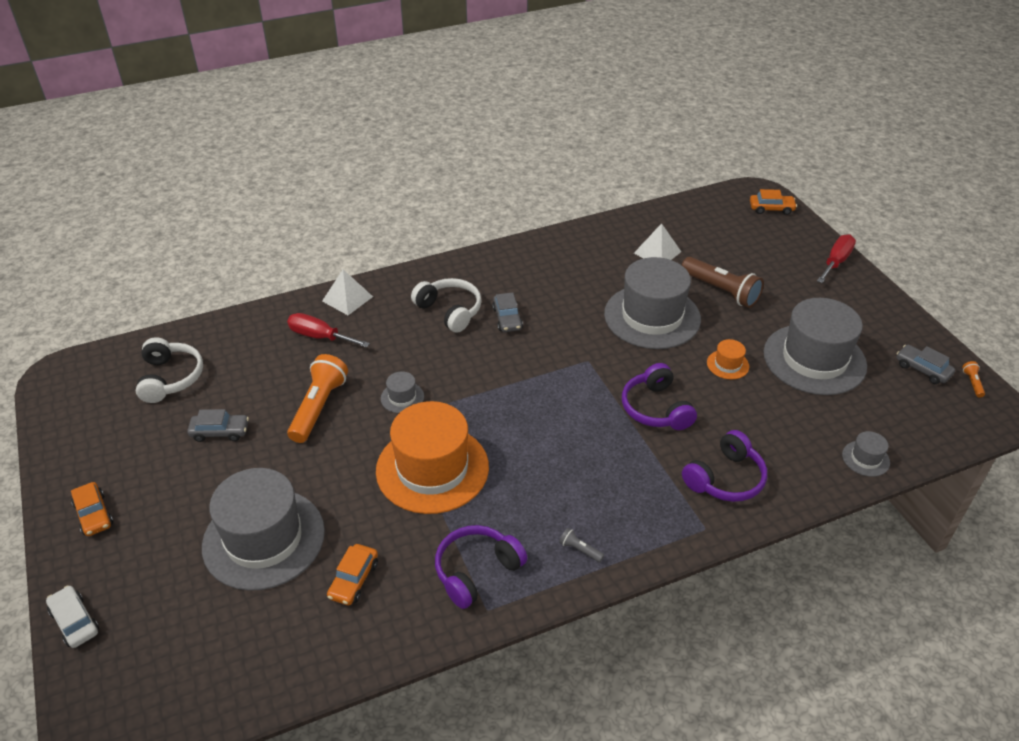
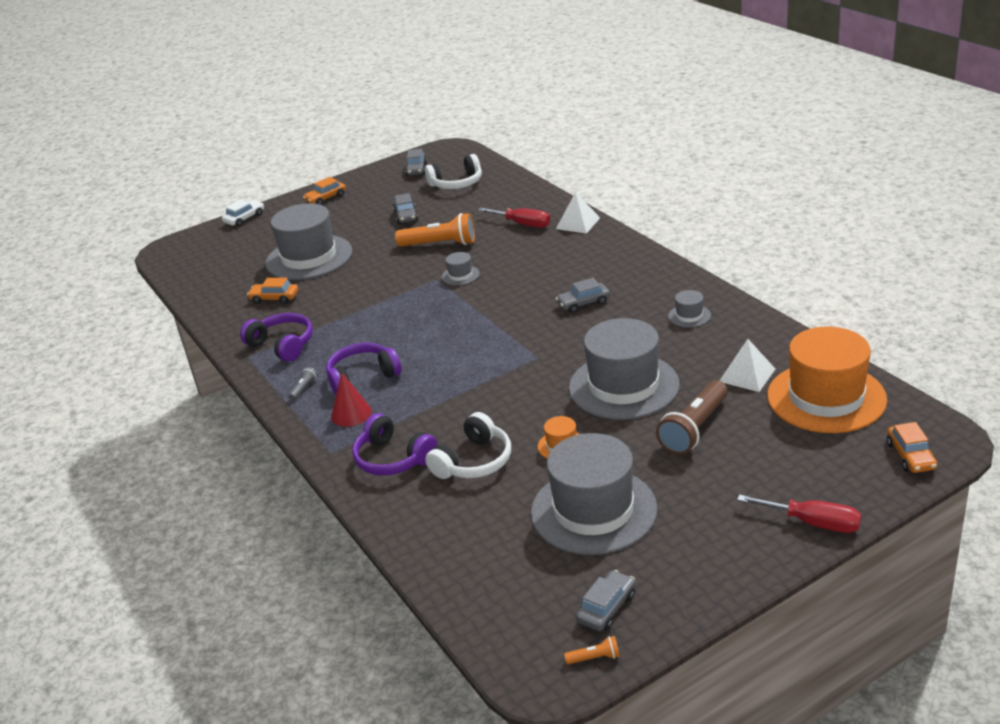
camera: 85 degrees right, 10 degrees down
(92, 411) = (416, 169): none -> grey car
(320, 337) = (523, 224): red screwdriver -> red screwdriver turned 105 degrees clockwise
(432, 469) = (383, 305): orange hat -> orange hat (826, 397)
(450, 311) = (582, 272): white headphones -> white headphones (474, 461)
(641, 508) = (351, 414): none -> red cone
(656, 408) = (480, 406): purple headphones -> purple headphones (362, 377)
(865, 458) = (436, 556): grey hat -> grey hat (689, 316)

